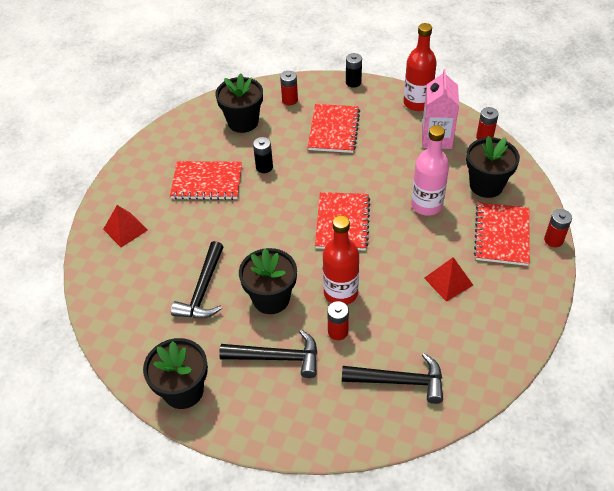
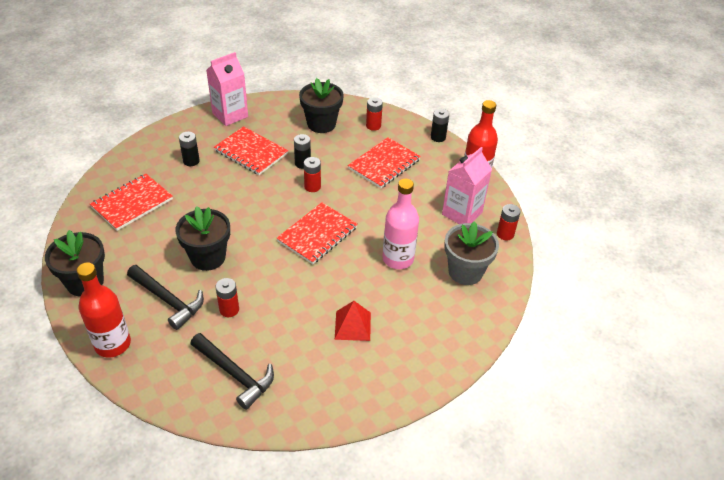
camera: 30 degrees right, 5 degrees down
(125, 229) = (163, 154): red pyramid -> none
(149, 157) = (230, 115): none -> pink carton
(159, 221) = (191, 161): none -> black battery
(203, 290) = (169, 224): black hammer -> none
(340, 293) = (261, 283): red bottle -> red bottle (113, 344)
(486, 185) = (465, 272): black flower pot -> grey flower pot
(502, 235) = (436, 317): red notebook -> red notebook (132, 203)
(553, 240) = (478, 348): red battery -> red battery (312, 187)

